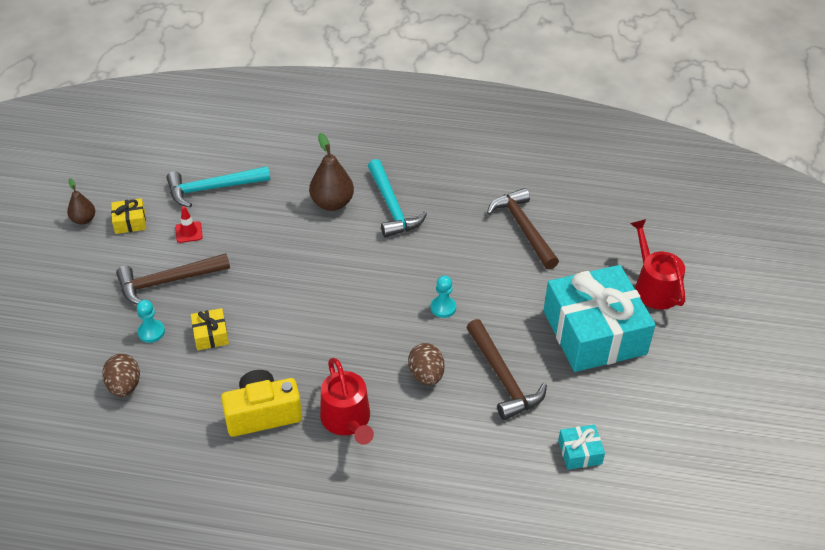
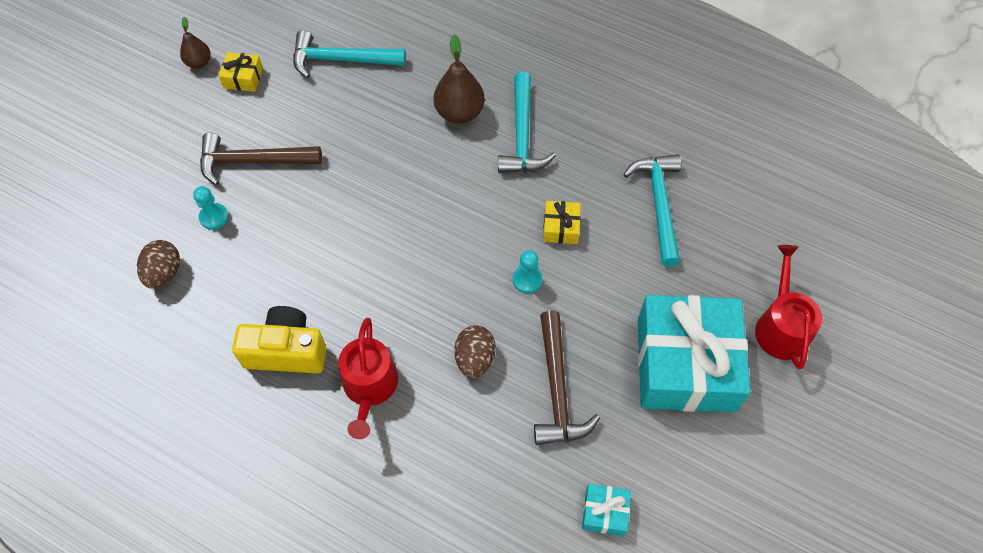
camera: 20 degrees right, 15 degrees up
(189, 232) = (297, 107): red traffic cone -> none
(211, 335) = (271, 239): yellow gift -> yellow gift (561, 227)
(523, 229) = (659, 205): brown hammer -> turquoise hammer

